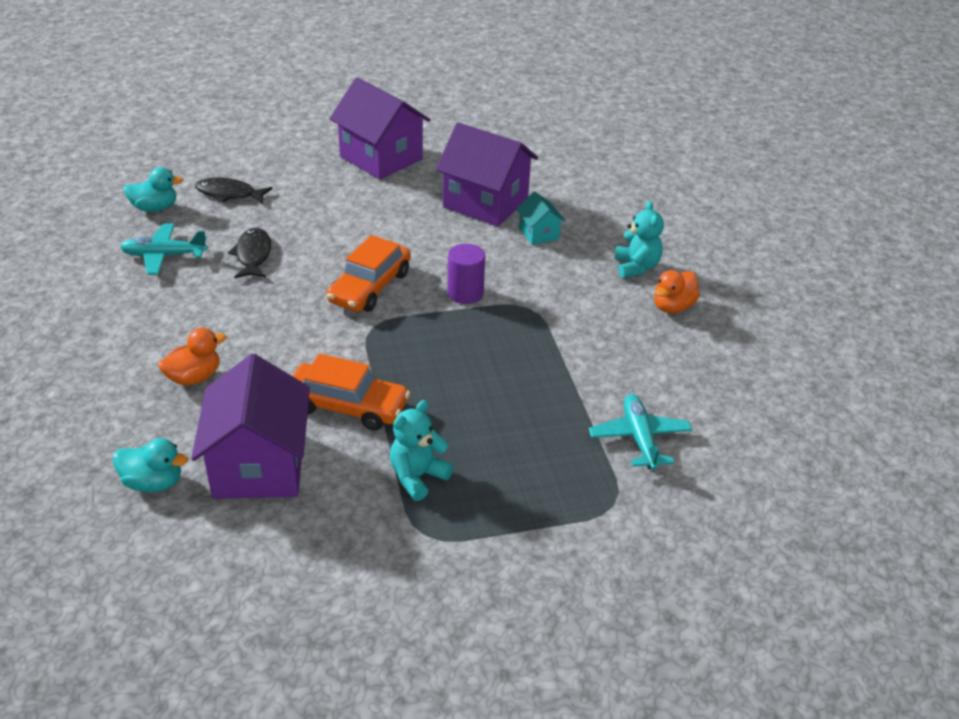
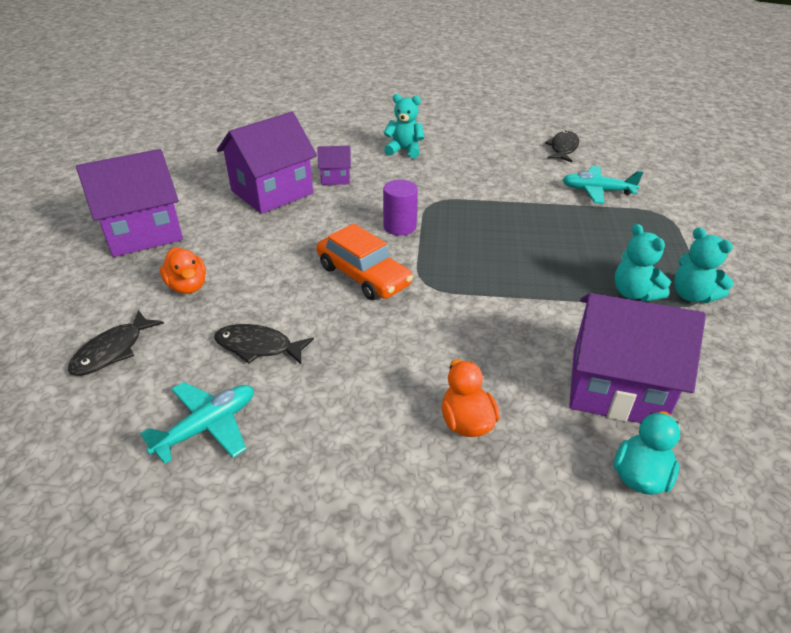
camera: 70 degrees left, 0 degrees up
(155, 208) = (84, 426): turquoise duck -> none
(164, 256) = (207, 427): turquoise plane -> turquoise plane turned 150 degrees counterclockwise
(347, 406) = (538, 317): orange car -> none
(433, 527) = (692, 295): none -> turquoise teddy bear
(539, 233) = (335, 178): turquoise house -> purple house
(673, 307) = (458, 148): orange duck -> orange duck (188, 286)
(745, 399) = (563, 148): none -> black fish

